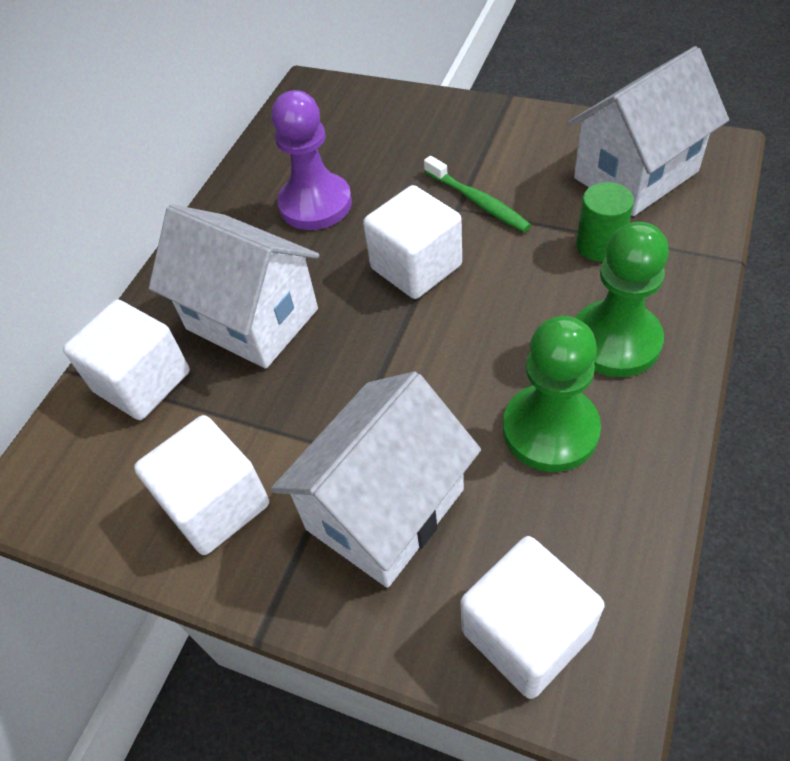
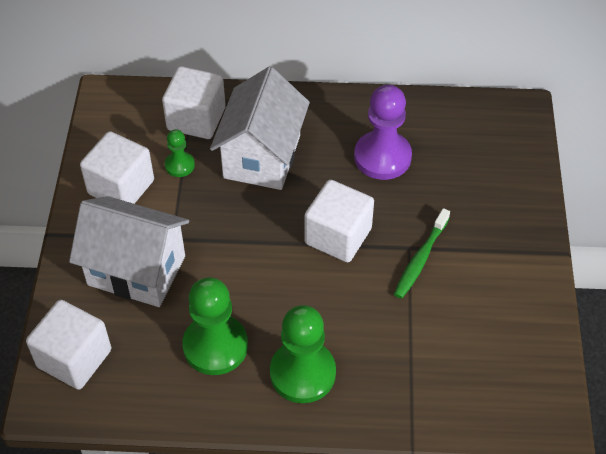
camera: 65 degrees right, 0 degrees up
(215, 417) = (179, 165): none -> green pawn
(599, 245) = (398, 349): green cylinder -> none
(635, 175) = (491, 363): white house -> none

